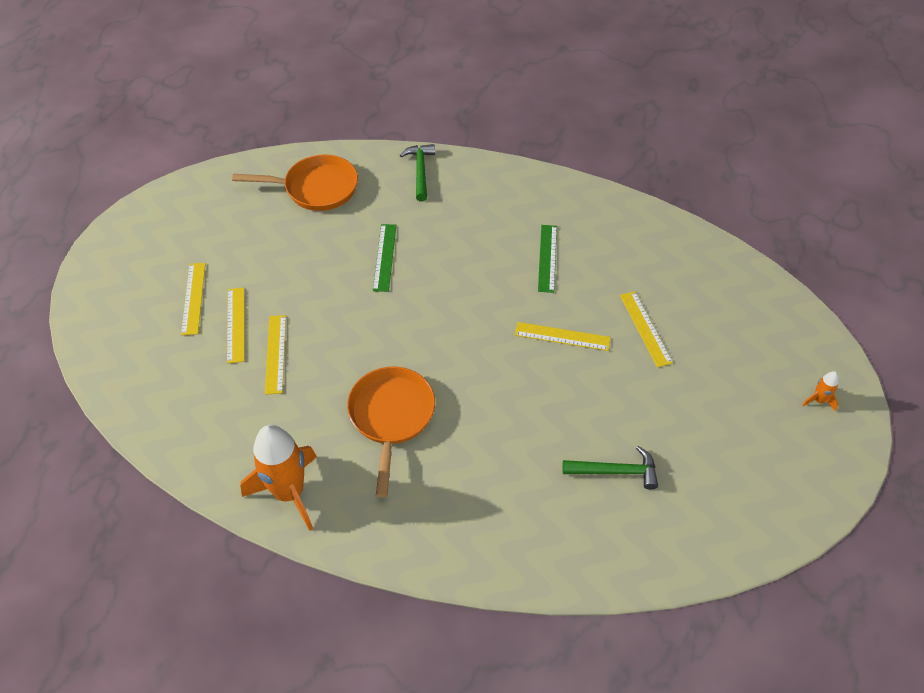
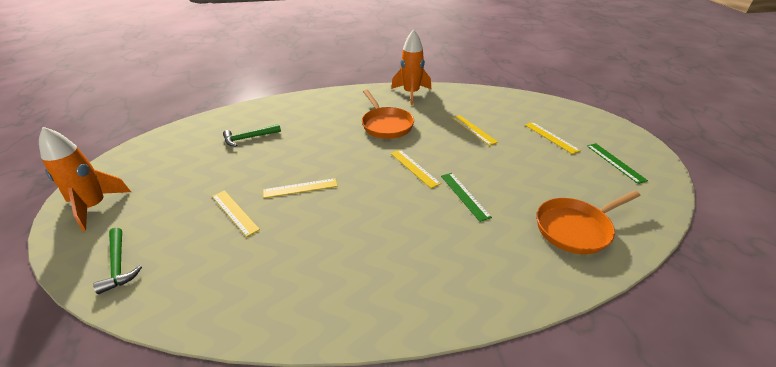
camera: 155 degrees right, 15 degrees down
(236, 324) = (511, 134): yellow ruler -> yellow ruler (414, 168)
(420, 171) = (509, 283): green hammer -> green hammer (118, 264)
(547, 258) = (334, 239): green ruler -> green ruler (615, 162)
(818, 400) = (95, 207): orange rocket -> orange rocket, size x2.34

